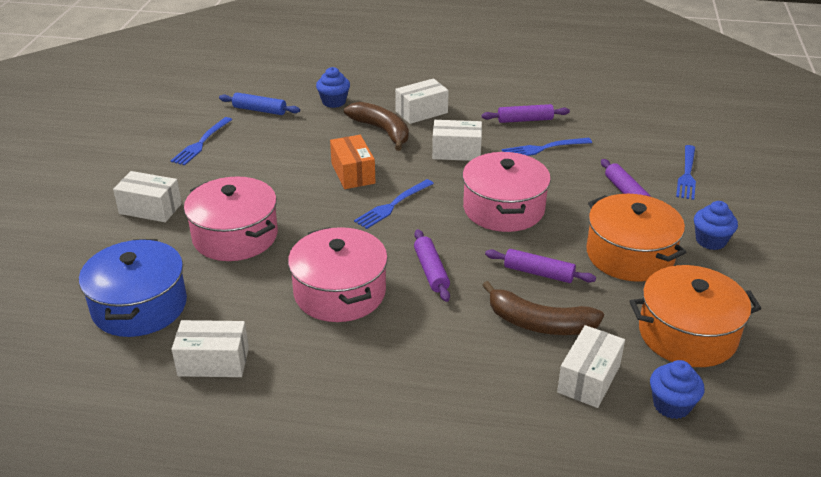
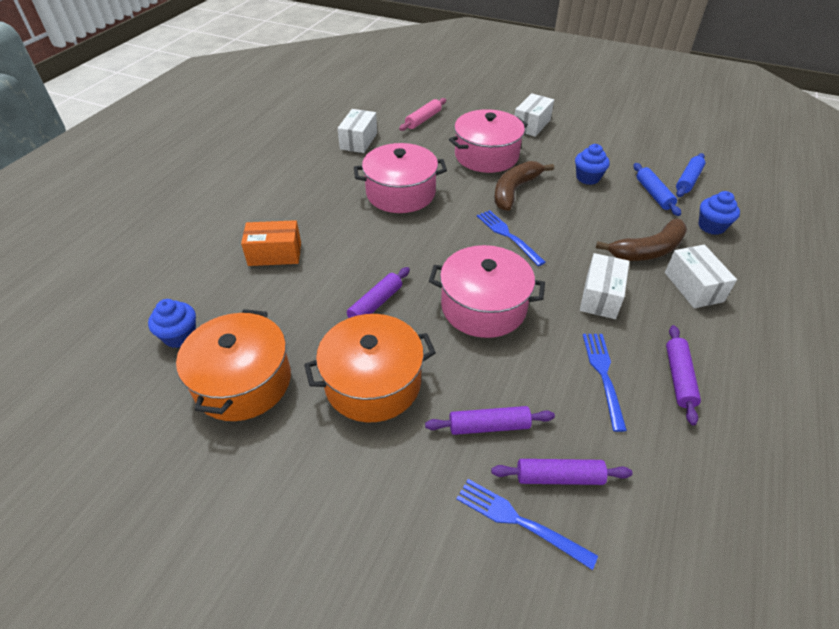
camera: 105 degrees right, 10 degrees up
(140, 306) = (423, 119): blue pot -> pink rolling pin
(201, 143) = (626, 148): blue fork -> none
(290, 128) = (653, 194): none -> blue rolling pin
(353, 173) = (566, 220): orange box -> orange box (275, 254)
(431, 271) = (406, 241): purple rolling pin -> purple rolling pin (559, 477)
(539, 323) = (313, 286): brown banana -> brown banana (514, 190)
(588, 379) = (238, 296): white box -> none
(710, 241) = (366, 475): blue cupcake -> blue cupcake (588, 178)

